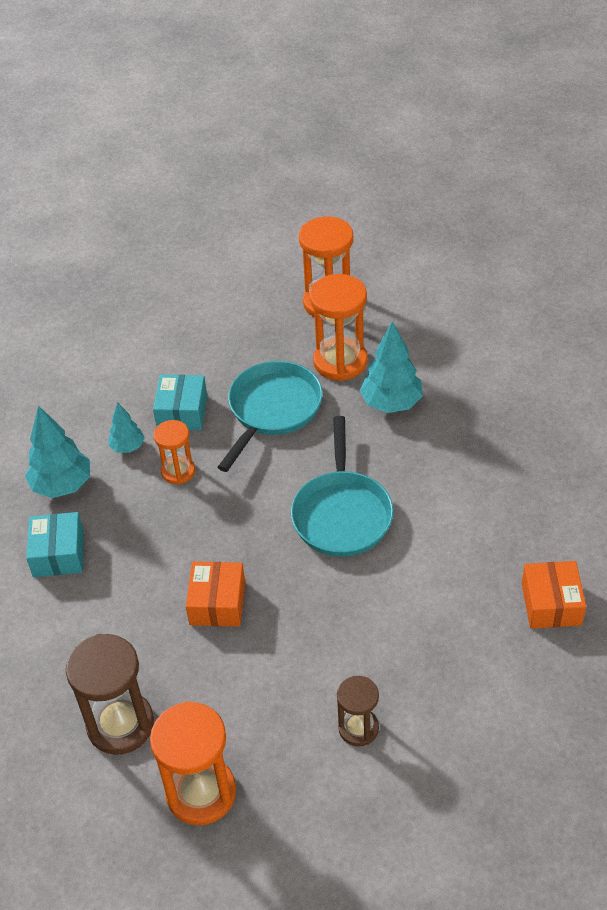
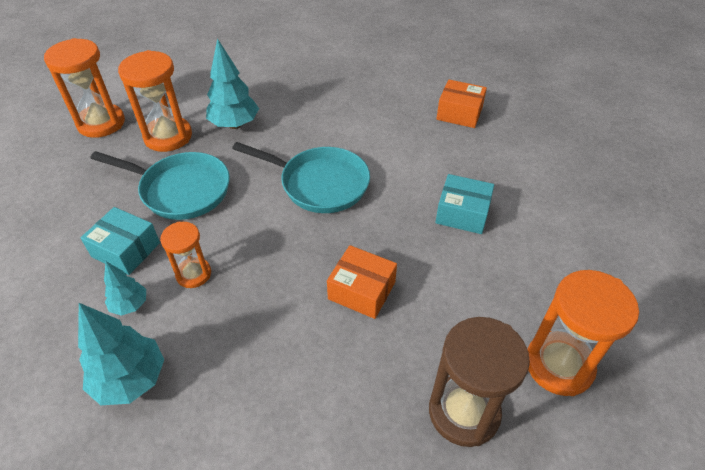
camera: 70 degrees left, 0 degrees up
(59, 554) = (220, 410): turquoise box -> turquoise box (462, 213)
(272, 410) = (180, 190): turquoise pan -> turquoise pan turned 150 degrees clockwise
(358, 728) = (525, 239): brown hourglass -> none

